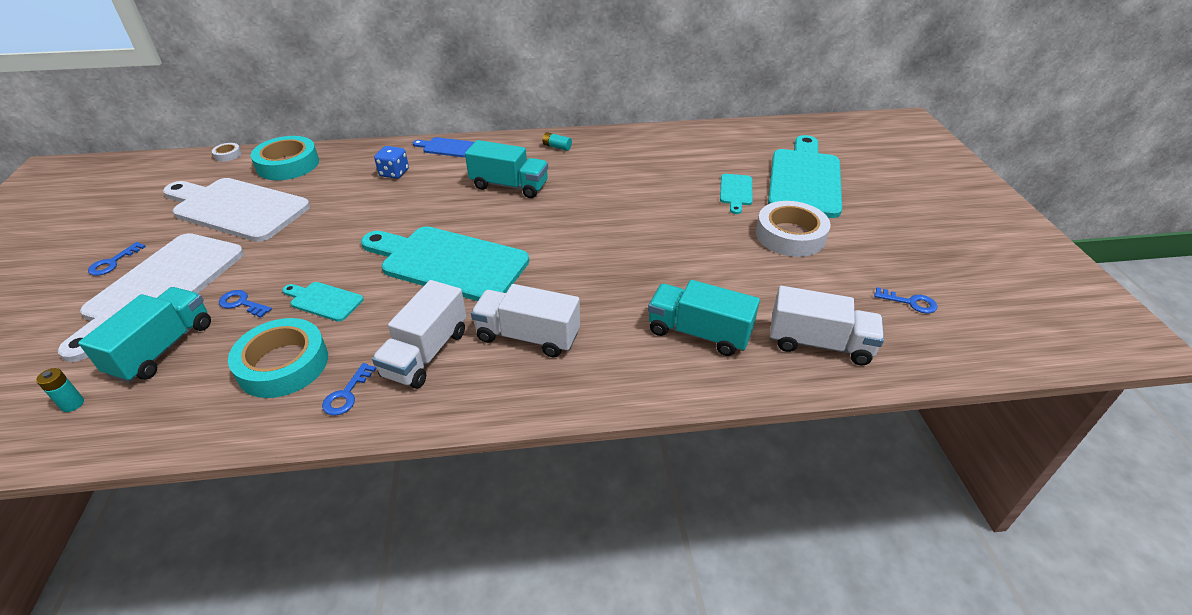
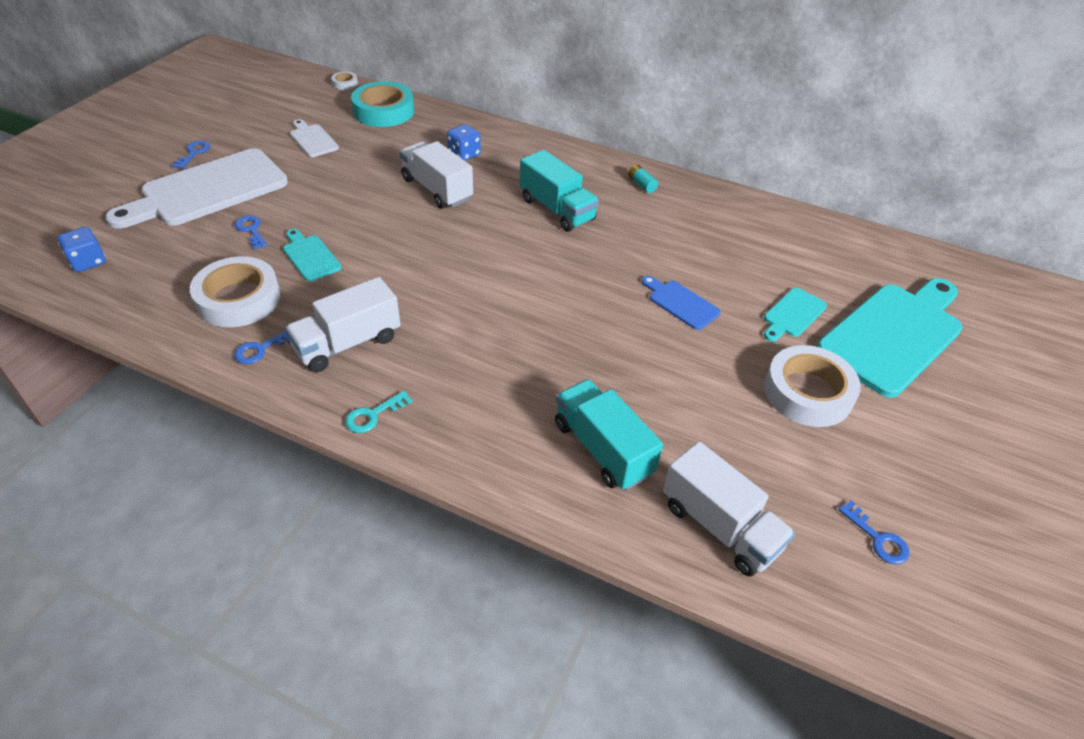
camera: 30 degrees right, 5 degrees up
(72, 404) = (88, 262): turquoise battery -> blue dice
(113, 262) = (194, 153): blue key -> blue key turned 135 degrees clockwise
(163, 348) = (172, 244): turquoise truck -> none
(236, 208) = (312, 139): white cutting board -> white cutting board, size x0.45
(283, 364) = (238, 299): turquoise tape -> white tape
(446, 147) = (533, 145): blue cutting board -> blue cutting board (681, 303)
(448, 263) = (436, 266): turquoise cutting board -> none
(501, 397) = (373, 415): none -> turquoise key
(528, 336) = (442, 371): white truck -> white truck (437, 189)

